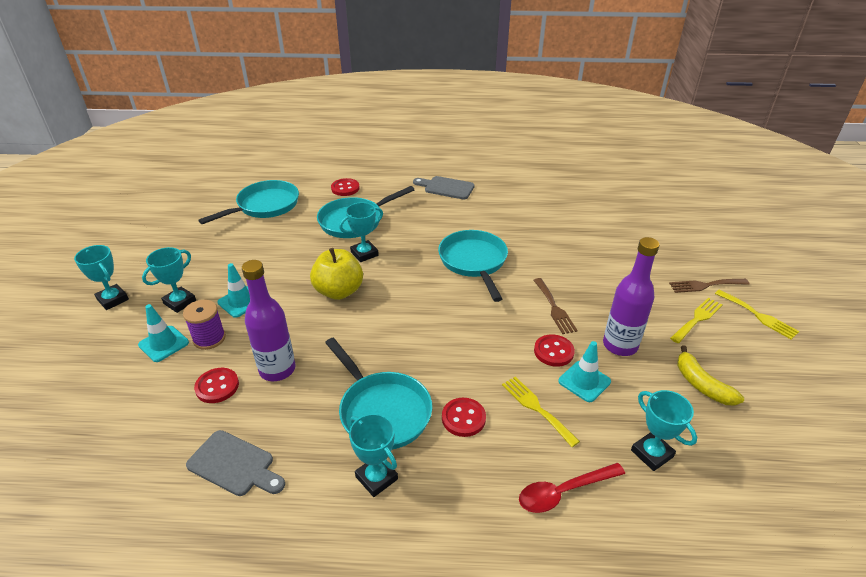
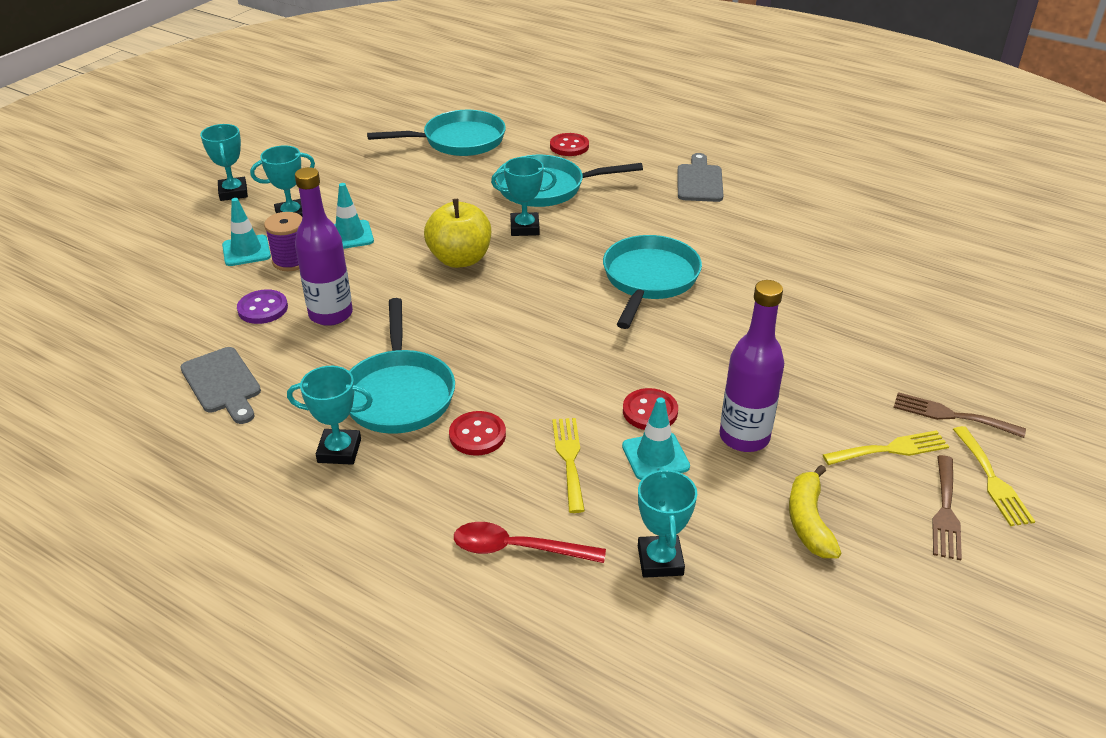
camera: 30 degrees right, 0 degrees up
(217, 386) = (263, 308): red button -> purple button
(376, 478) = (339, 451): turquoise trophy -> turquoise trophy turned 75 degrees counterclockwise
(446, 188) = (699, 181): grey cutting board -> grey cutting board turned 45 degrees clockwise
(554, 308) = (701, 366): brown fork -> brown fork (945, 511)

